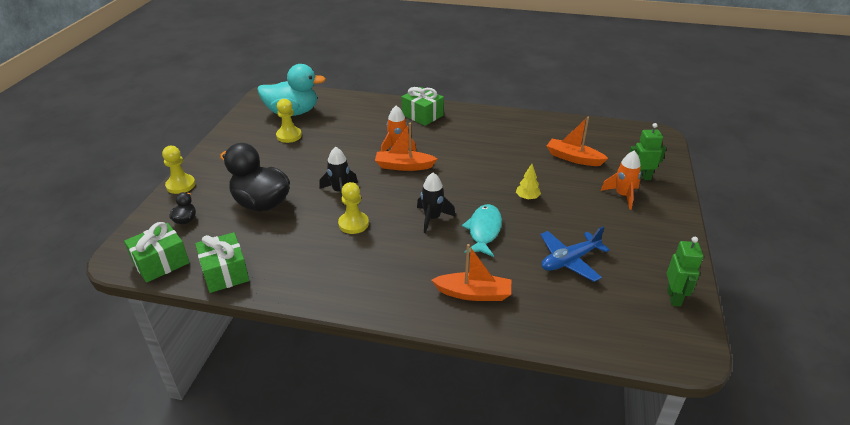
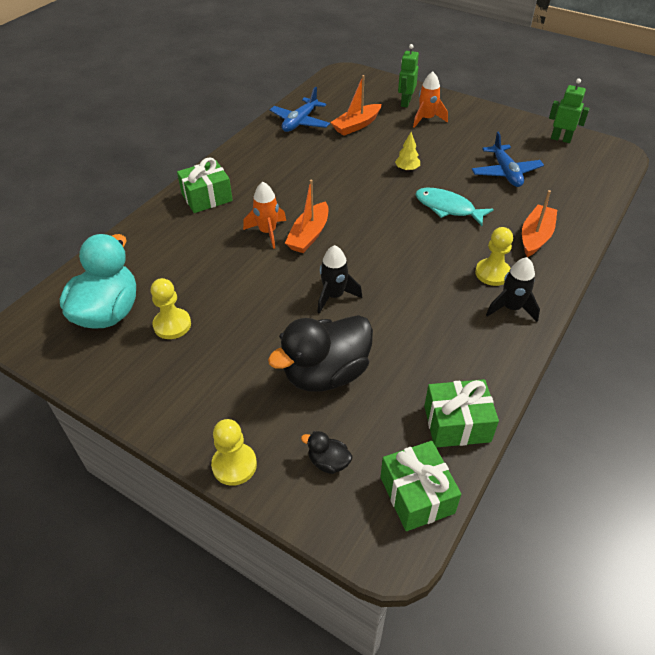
camera: 70 degrees left, 10 degrees up
(353, 224) = (402, 296): yellow pawn -> yellow pawn (492, 273)
(432, 218) = (415, 236): black rocket -> black rocket (511, 308)
(552, 130) = (300, 122): none -> blue plane

